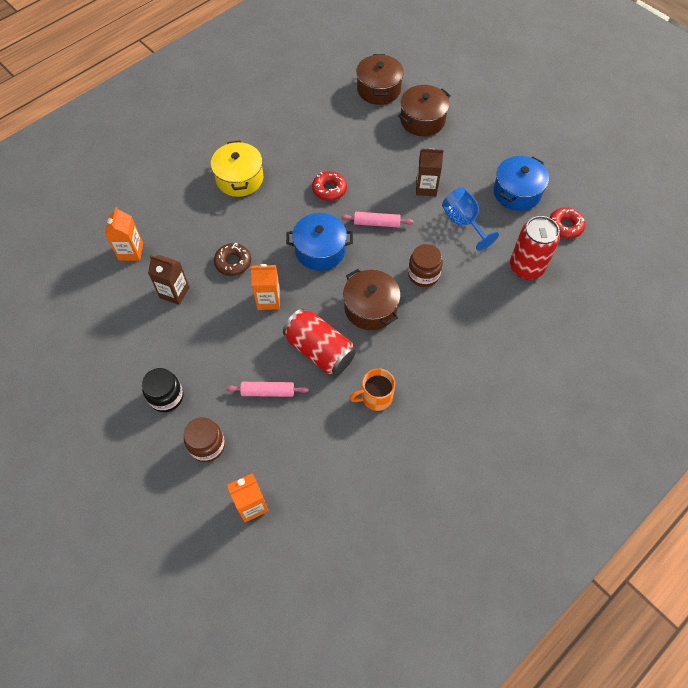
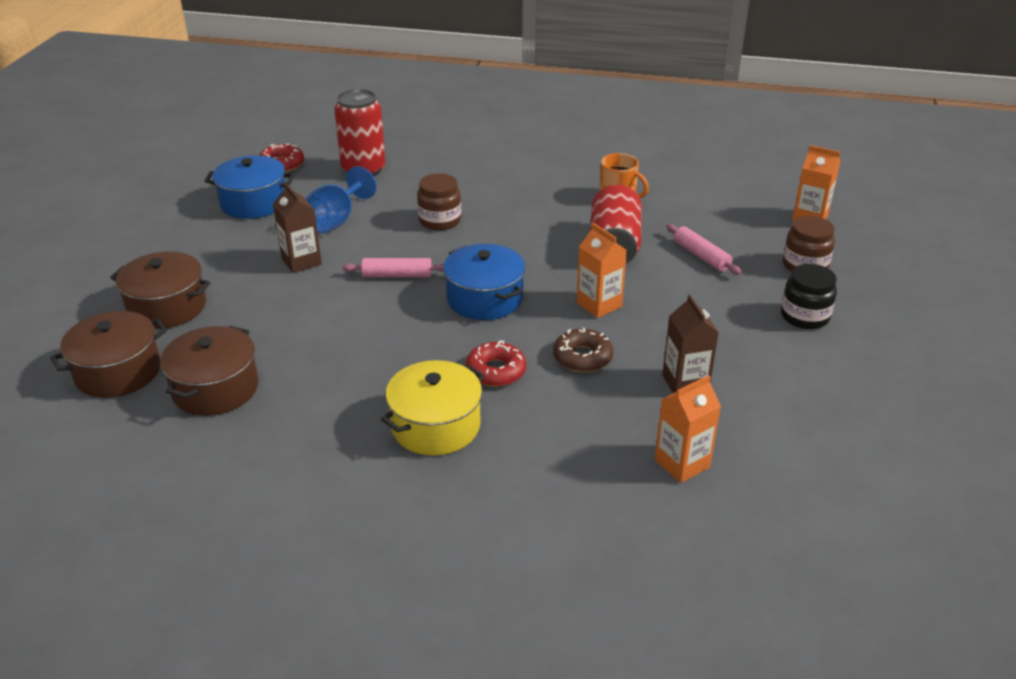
camera: 125 degrees left, 25 degrees down
(329, 189) = (375, 333): red donut -> red donut (496, 371)
(370, 308) = (523, 236): brown pot -> brown pot (215, 388)
(376, 223) = (397, 275): pink rolling pin -> pink rolling pin turned 60 degrees counterclockwise

